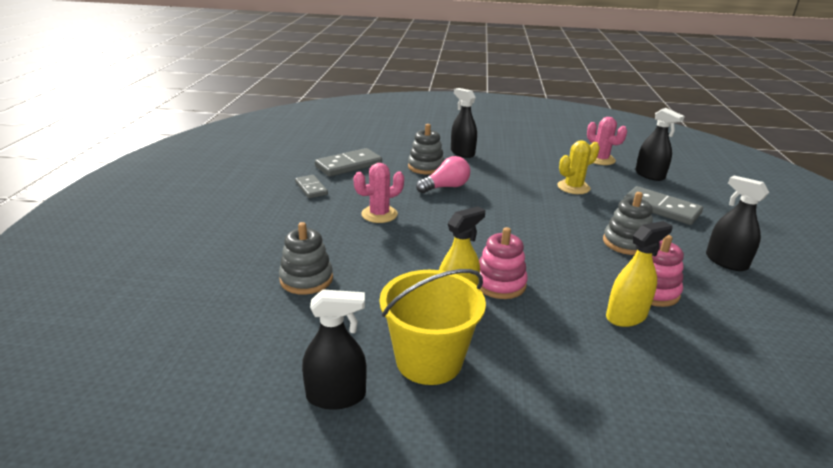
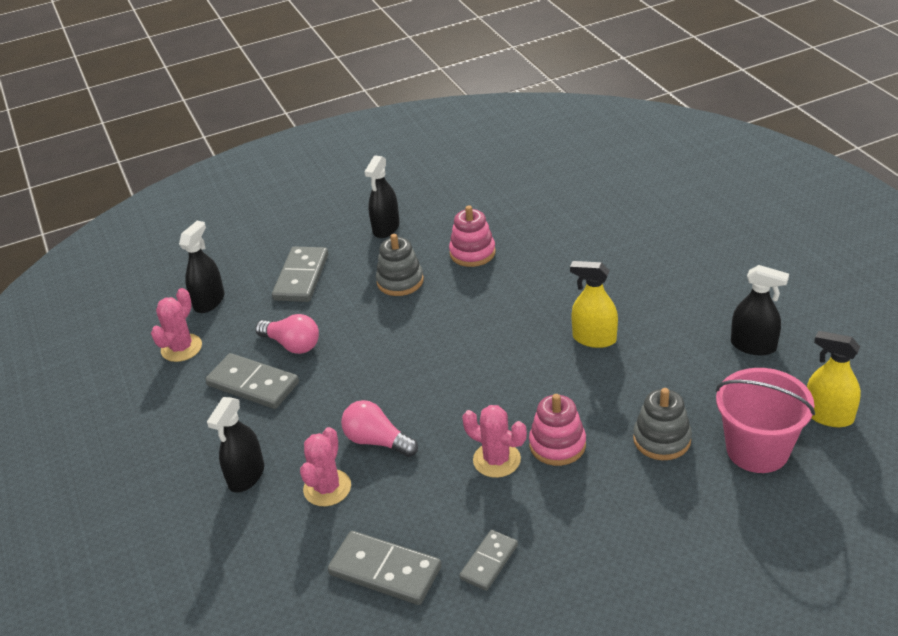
camera: 115 degrees left, 10 degrees up
(230, 317) = (757, 449): none -> pink bucket
(336, 396) = (753, 345): black spray bottle -> black spray bottle turned 150 degrees clockwise
(426, 167) = (327, 488): grey stacking toy -> pink cactus
(429, 360) = (674, 323): yellow bucket -> none
(499, 284) = (543, 326): pink stacking toy -> pink stacking toy (557, 445)
(542, 169) = (253, 384): none -> grey domino
(573, 187) = (292, 344): yellow cactus -> pink light bulb
(626, 316) = (522, 256): yellow spray bottle -> yellow spray bottle (828, 416)

